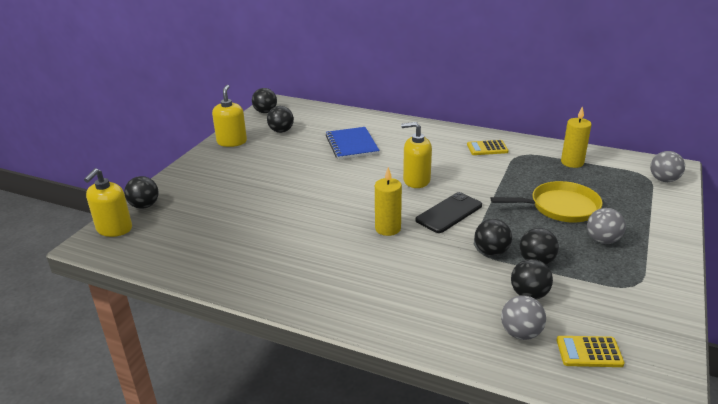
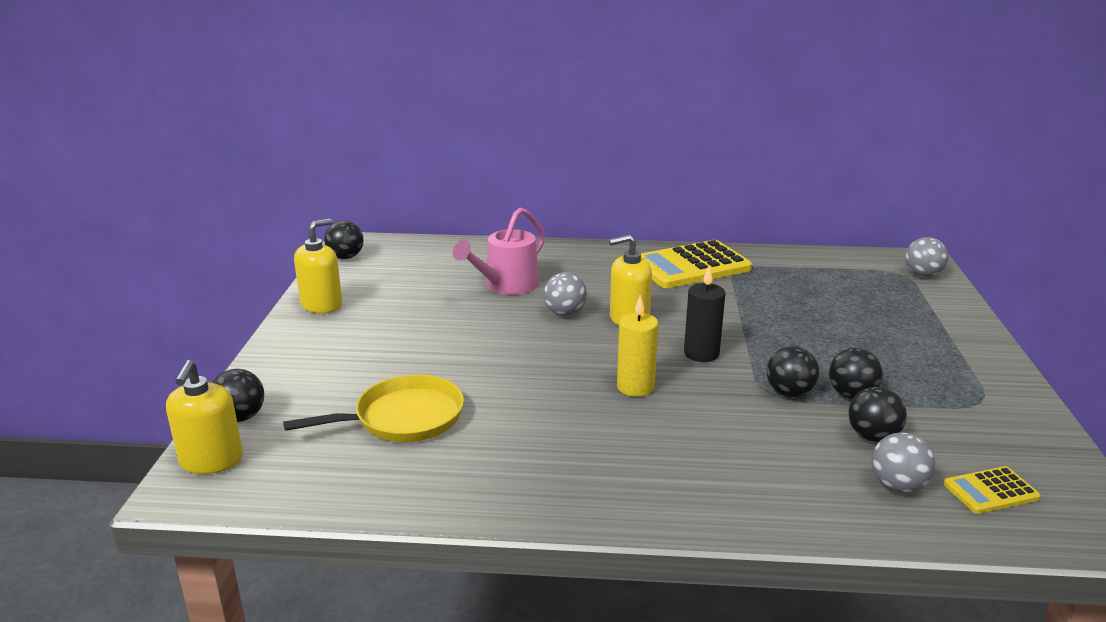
camera: 20 degrees left, 5 degrees down
(232, 142) = (322, 305): yellow soap dispenser -> yellow soap dispenser turned 60 degrees clockwise
(281, 131) = (389, 280): black ball -> none
(352, 145) = (507, 285): blue notebook -> pink watering can
(449, 213) = (701, 353): black phone -> black candle
(487, 148) = (691, 266): yellow calculator -> yellow calculator, size x2.03
(560, 207) = (831, 324): yellow pan -> yellow pan (403, 418)
(572, 162) = (806, 269): yellow candle -> none
(602, 240) = (908, 355): grey ball -> grey ball (565, 313)

